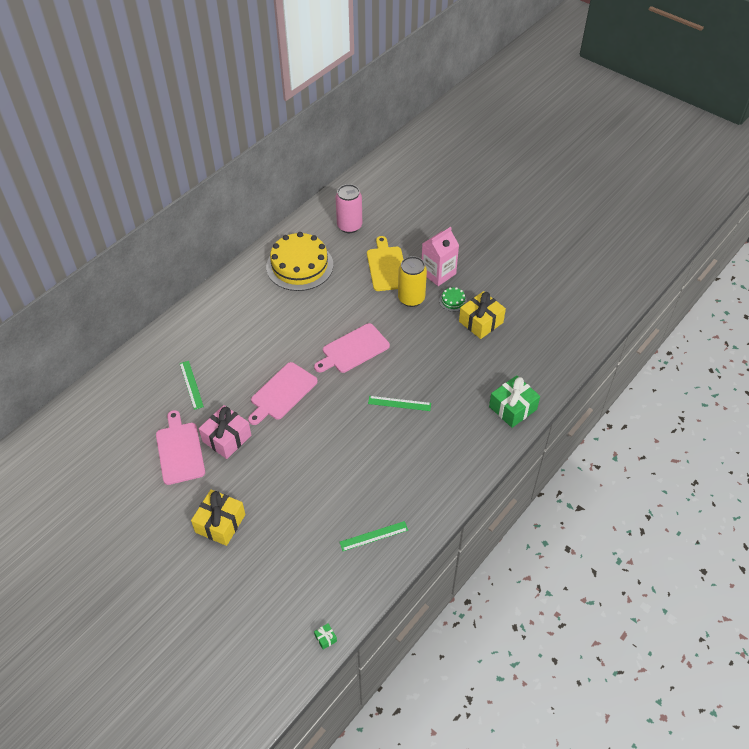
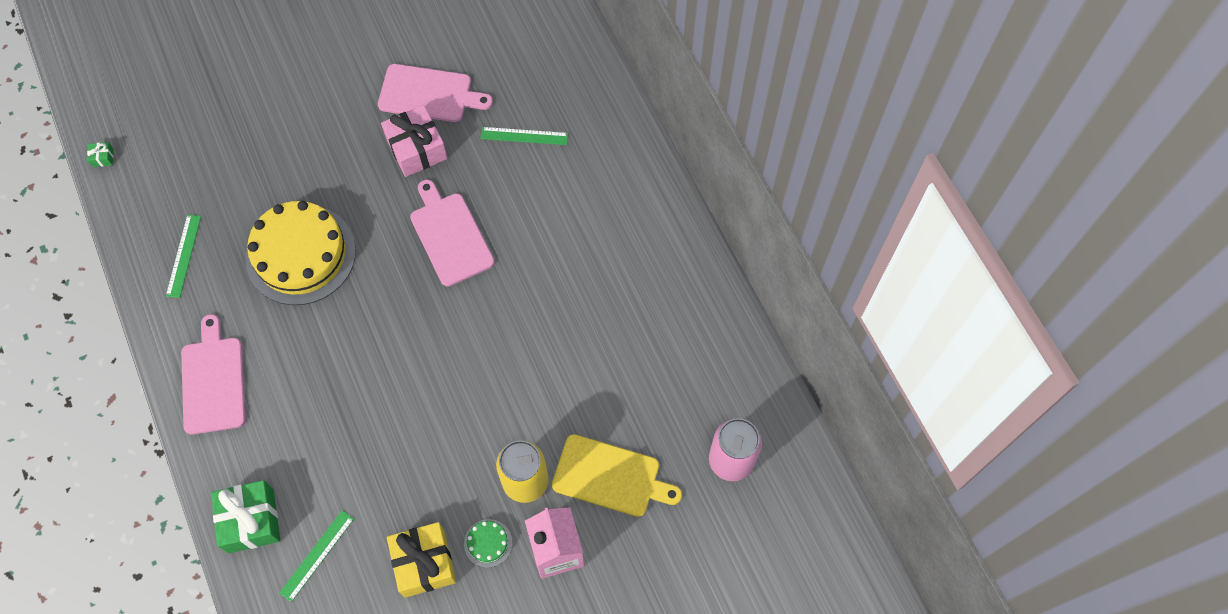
camera: 115 degrees right, 15 degrees up
(220, 523) = (304, 105): yellow gift -> none
(299, 266) = (676, 348): yellow cake -> yellow cake (301, 254)
(353, 349) = (473, 354): pink cutting board -> pink cutting board (213, 381)
(399, 403) = (348, 373): green ruler -> green ruler (317, 555)

